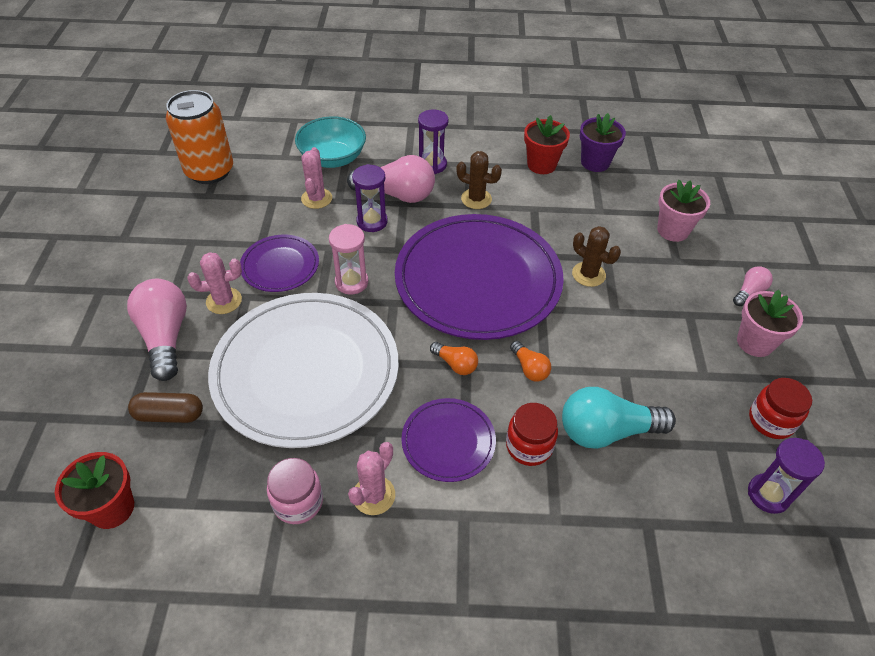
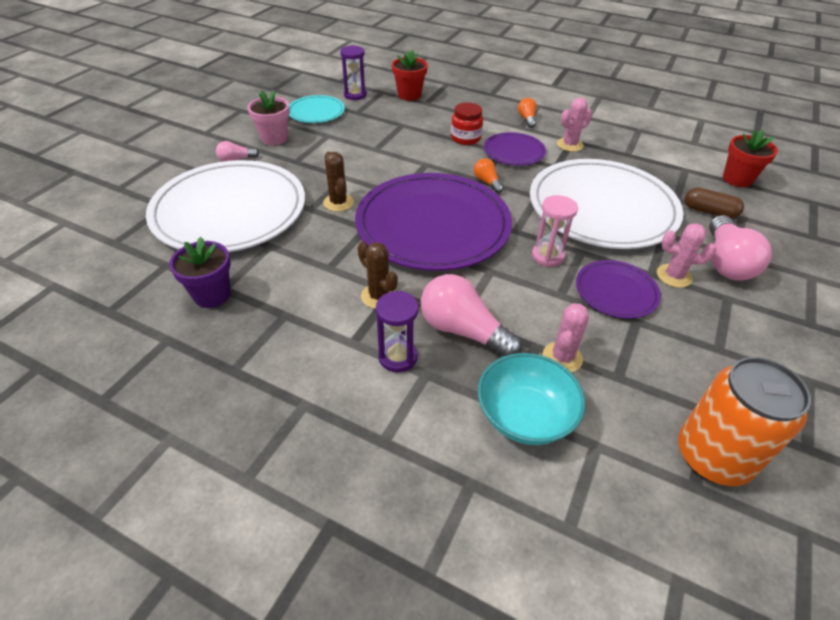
camera: 155 degrees left, 5 degrees down
(298, 502) = (616, 153): pink jar -> none
(372, 221) = (506, 307): purple hourglass -> none
(529, 368) = (436, 167): orange light bulb -> orange light bulb (527, 119)
(541, 165) = (272, 312): red flower pot -> red flower pot (409, 95)
(606, 431) = (414, 132): turquoise light bulb -> none
(673, 230) = (229, 211): pink flower pot -> white plate
(771, 420) = (316, 112): red jar -> turquoise plate

